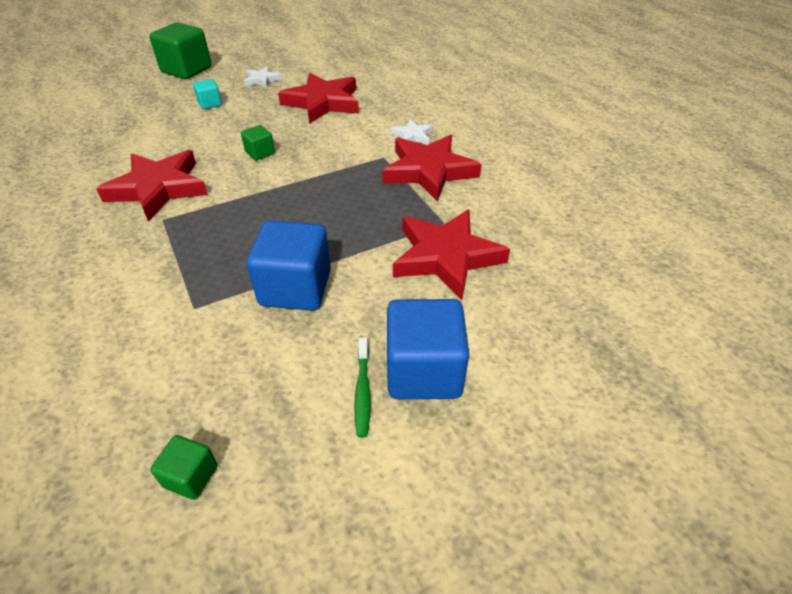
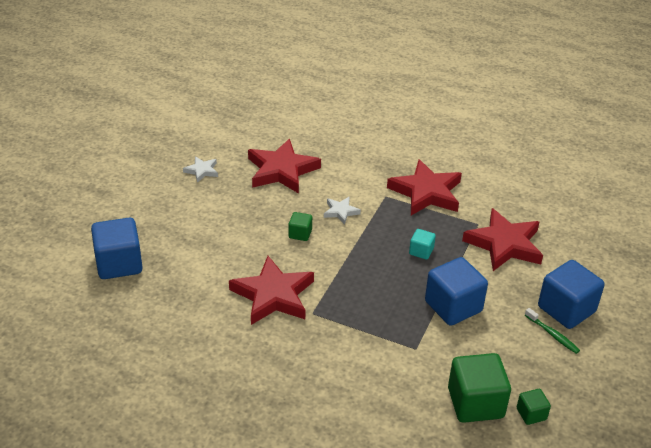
camera: 40 degrees left, 5 degrees down
(101, 113) = (119, 264): none -> blue cube
(186, 70) = (119, 190): green cube -> green cube (475, 403)
(210, 104) = (195, 212): turquoise cube -> turquoise cube (421, 251)
(412, 136) = (382, 170): white star -> white star (341, 212)

